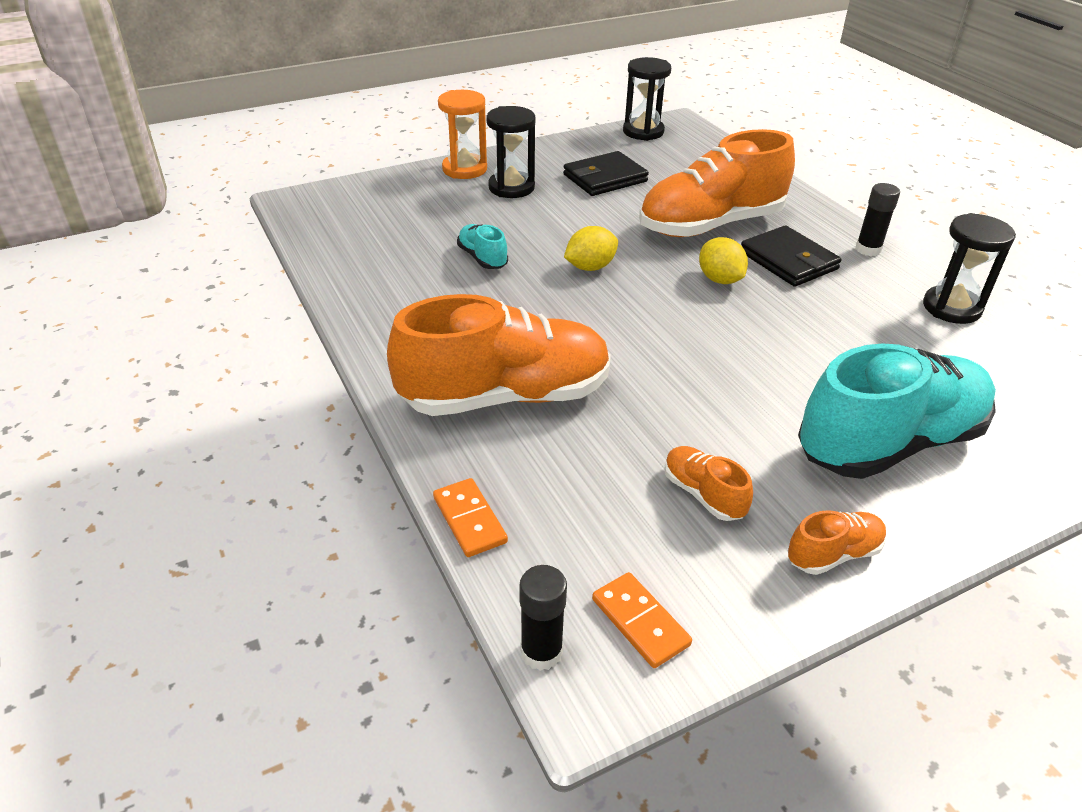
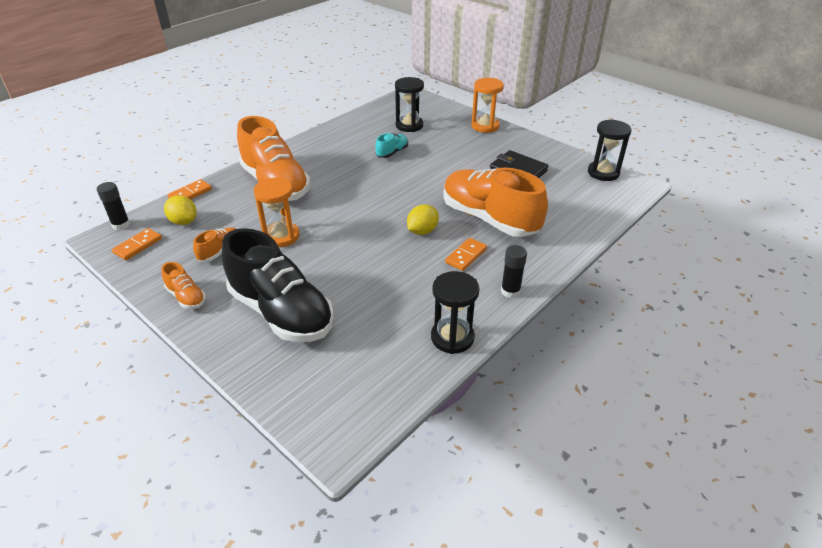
camera: 70 degrees right, 0 degrees up
(511, 187) = (476, 144): black hourglass -> black hourglass (409, 125)
(590, 267) = (405, 185): yellow lemon -> yellow lemon (183, 221)
(682, 413) = (281, 236): none -> orange hourglass
(788, 261) = (466, 256): black wallet -> orange domino
(889, 443) = (281, 312): turquoise shoe -> black shoe

